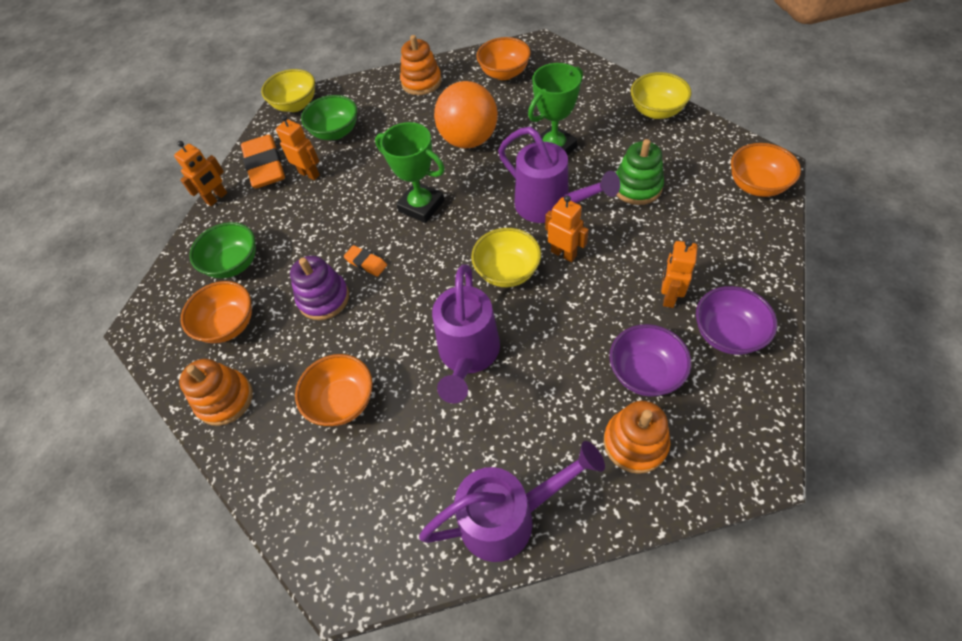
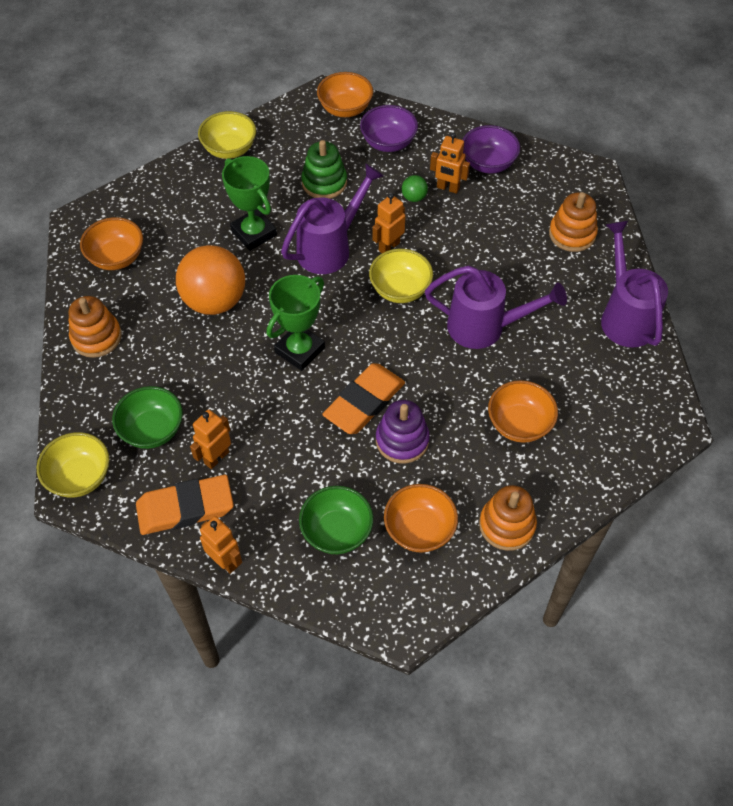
camera: 90 degrees left, 0 degrees up
(366, 263) = (364, 402): orange eraser -> orange eraser, size x2.05
(642, 266) = (414, 197): none -> green ball
(644, 373) = (515, 217): purple bowl -> purple bowl (388, 143)

